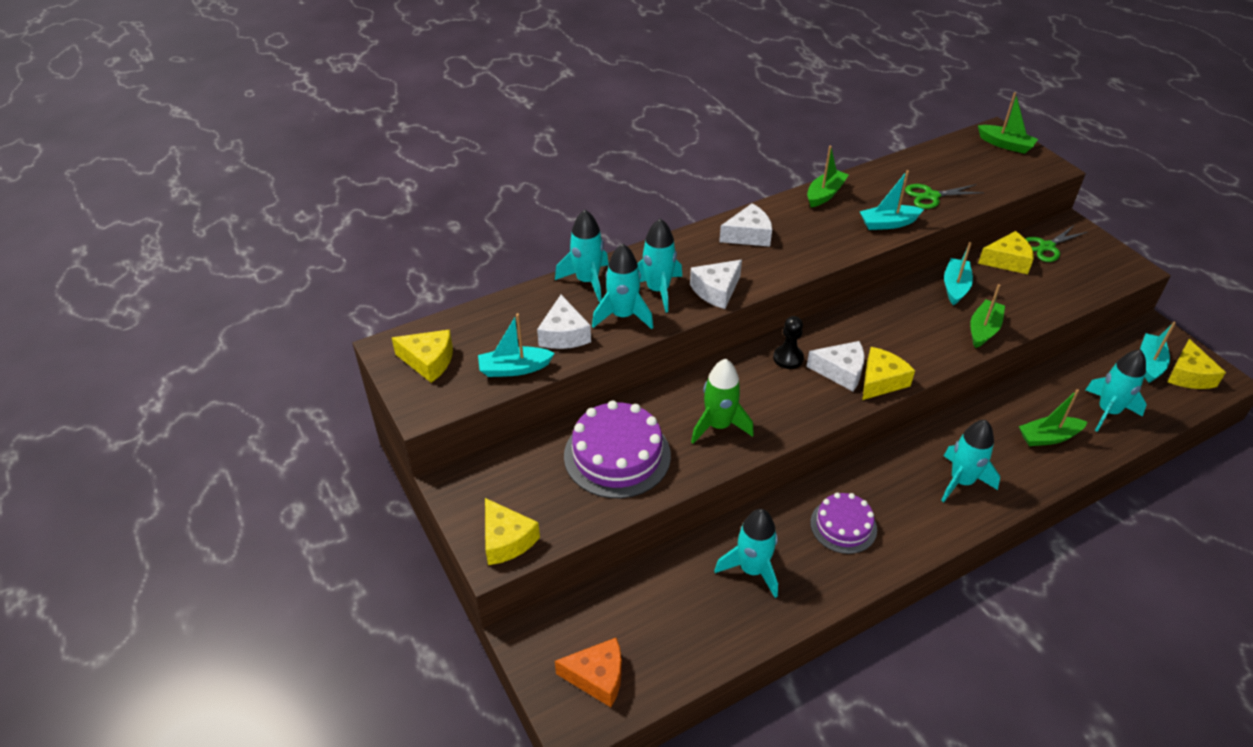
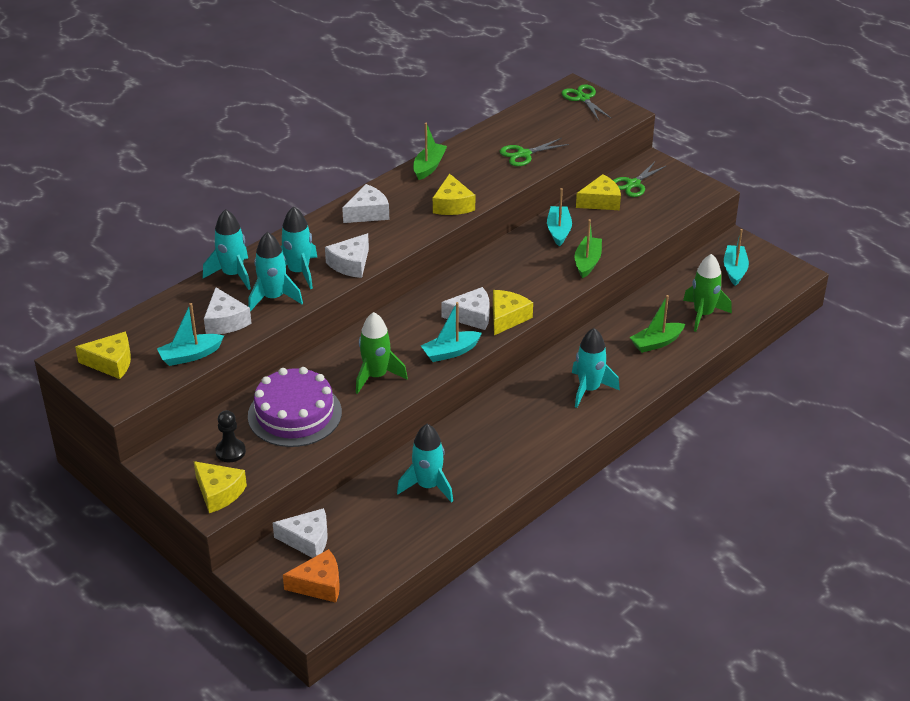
camera: 15 degrees left, 5 degrees down
(599, 611) = (307, 540): none -> white cheese
(788, 358) = (424, 313): black pawn -> black pawn (230, 452)
(843, 526) = (497, 440): purple cake -> none
(888, 223) = (489, 184): turquoise boat -> turquoise boat (450, 352)
(1005, 145) = (583, 98): green boat -> green scissors
(1107, 411) = (703, 314): turquoise rocket -> green rocket
(1188, 375) = (767, 274): yellow cheese -> yellow cheese (452, 205)

